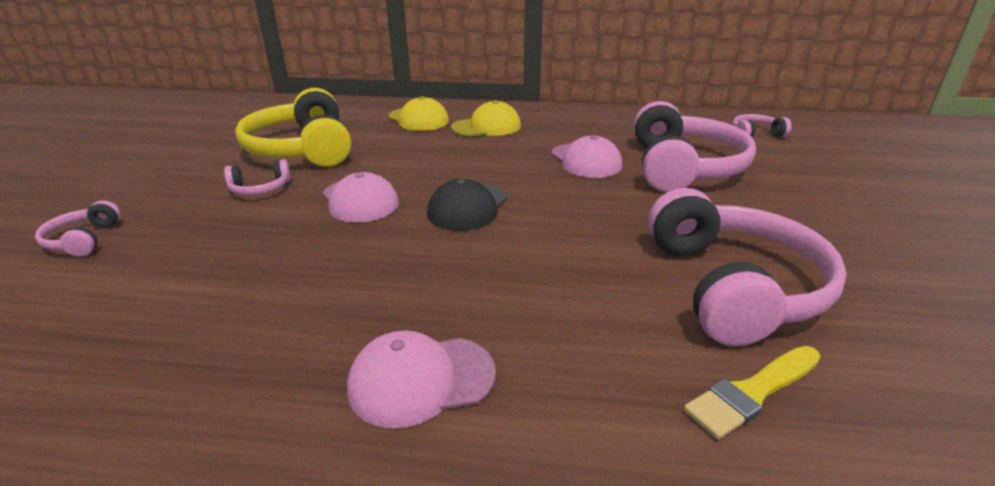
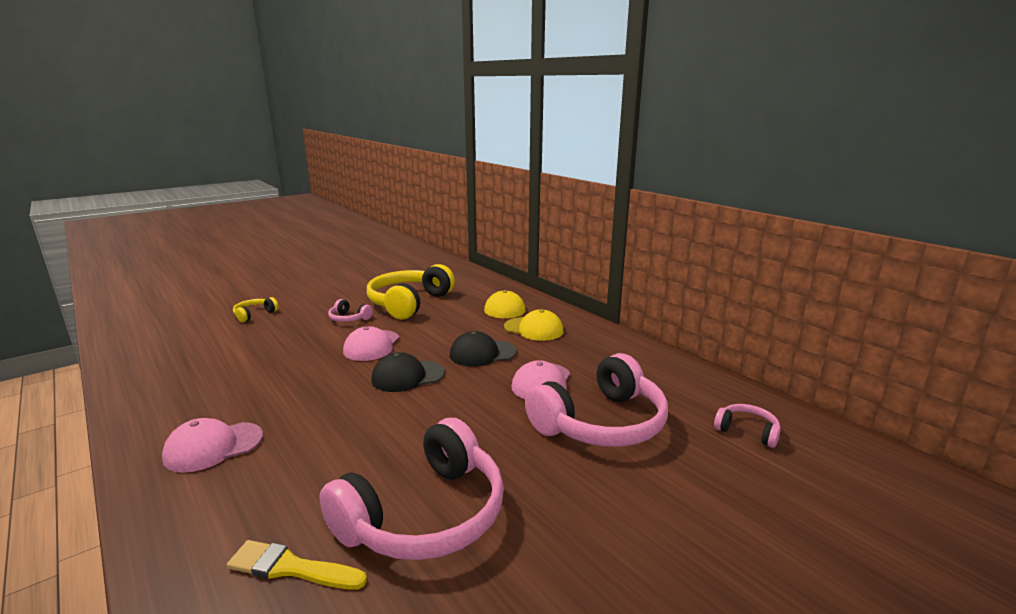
camera: 45 degrees right, 10 degrees down
(83, 240) = (254, 314): pink headphones -> yellow headphones
(421, 380) = (213, 447): pink cap -> pink cap turned 60 degrees counterclockwise
(489, 161) = (482, 353): none -> black cap

